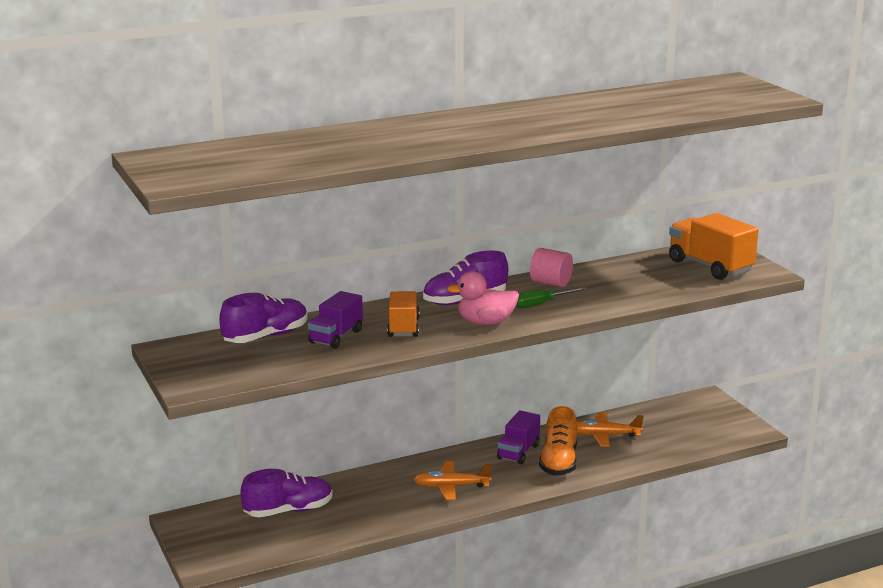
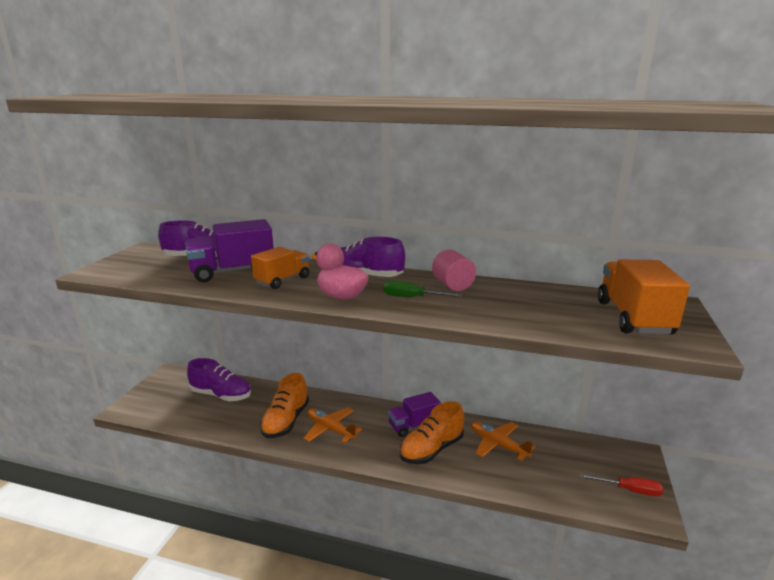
camera: 40 degrees right, 0 degrees up
(336, 337) = (233, 272): purple truck -> purple truck, size x1.53
(398, 499) = (286, 421): none -> orange shoe
(726, 424) = (629, 490): none -> red screwdriver

